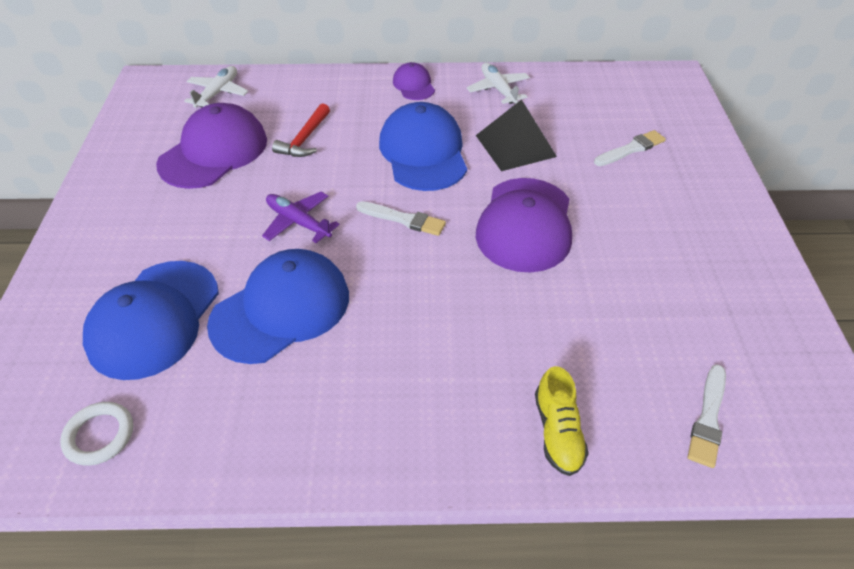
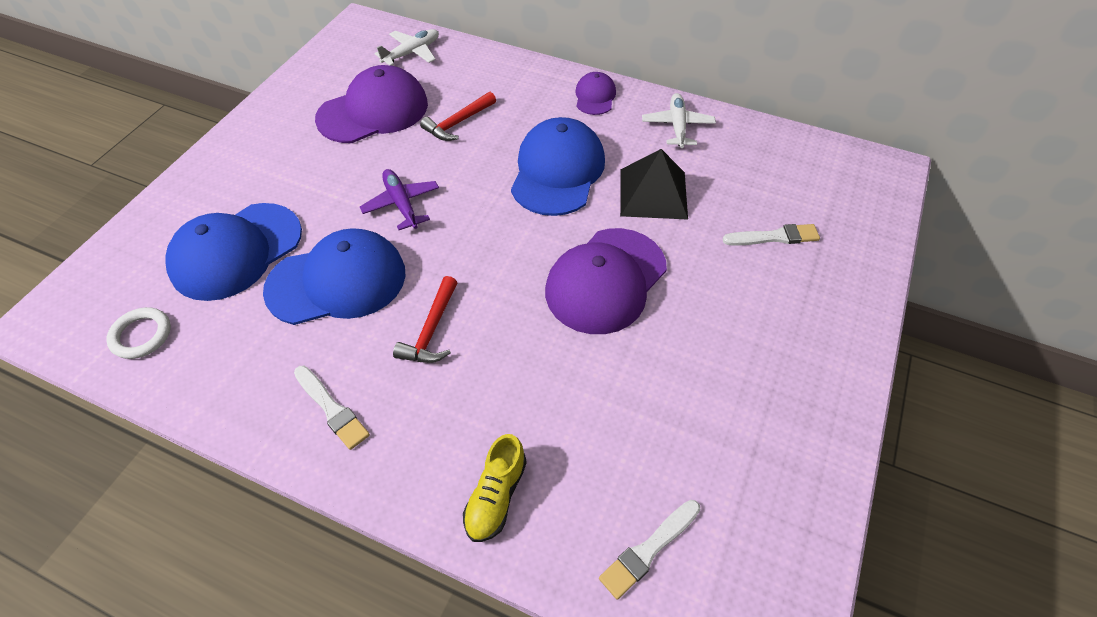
camera: 25 degrees right, 5 degrees up
(403, 219) = (494, 234): white brush -> white brush (331, 408)
(403, 318) = (431, 330): none -> red hammer

